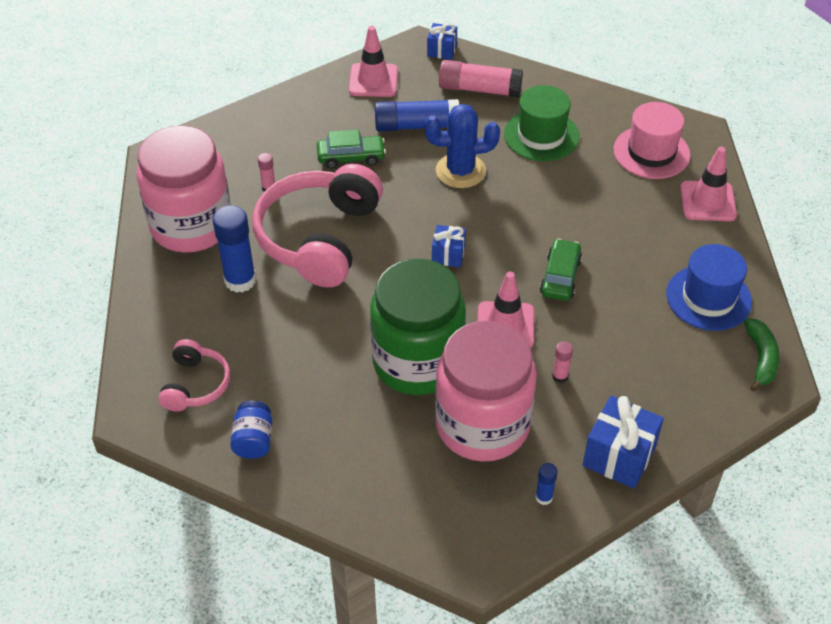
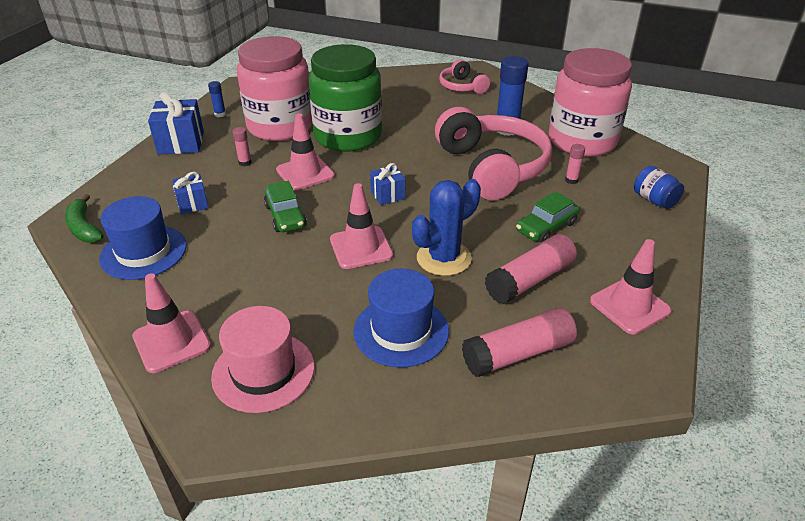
camera: 145 degrees right, 10 degrees down
(254, 440) = (403, 81): blue jar -> blue jar (654, 200)
(416, 126) = (530, 280): blue glue stick -> pink glue stick
(442, 50) = (617, 385): blue gift -> blue gift (192, 204)
(517, 211) = (361, 247): none -> pink traffic cone
(541, 135) = (401, 331): green hat -> blue hat

